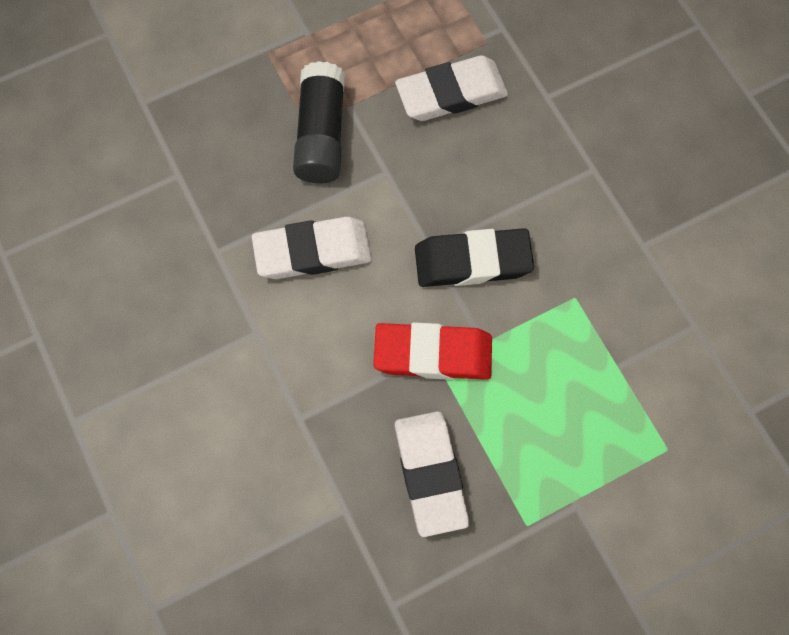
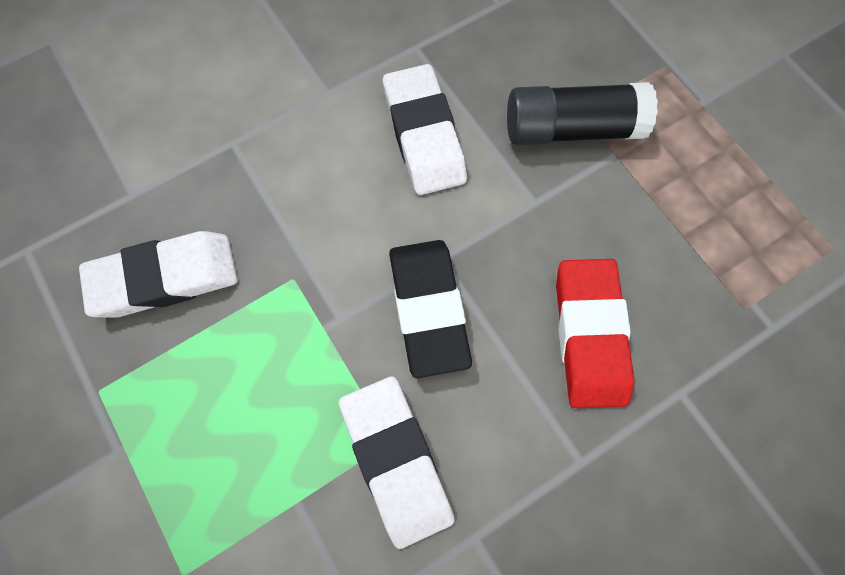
camera: 85 degrees right, 0 degrees up
(433, 354) = (307, 271): red eraser -> red eraser (589, 335)
(451, 93) = (658, 268): white eraser -> white eraser (396, 461)

